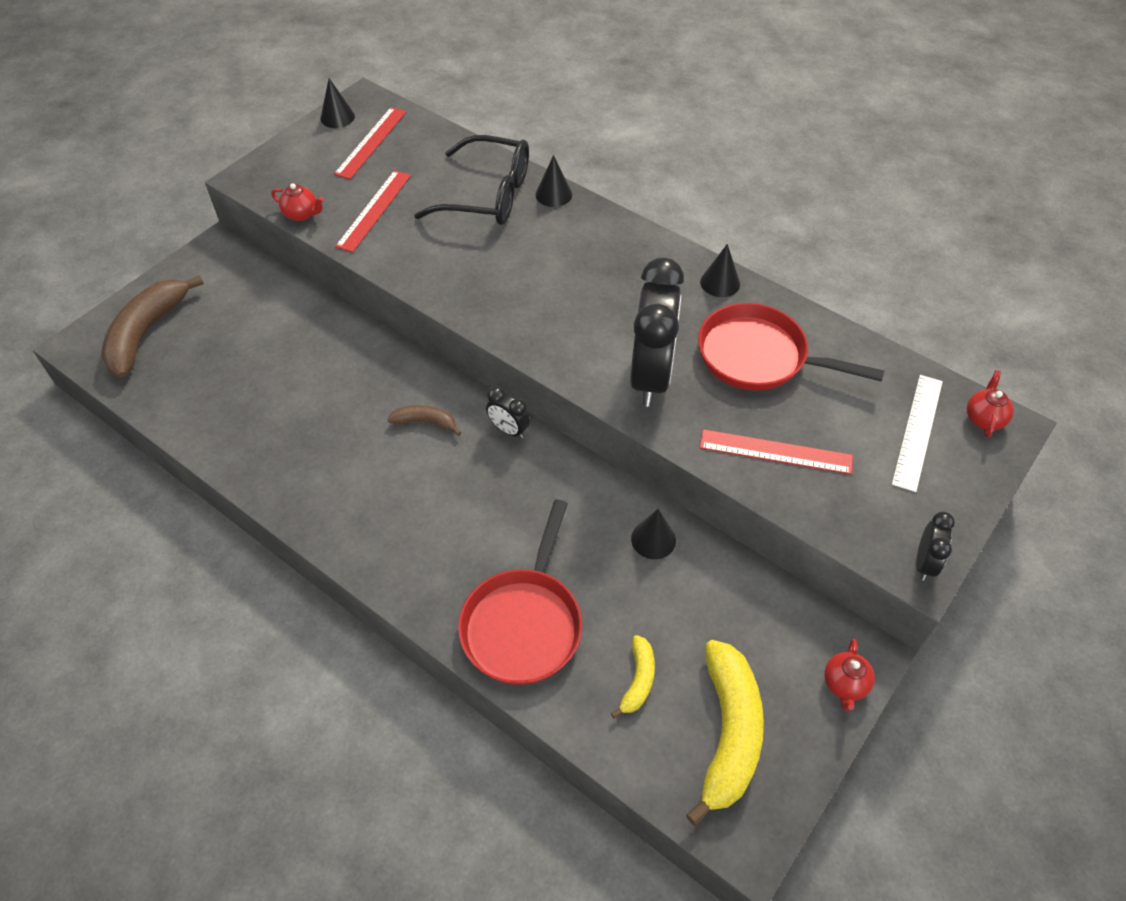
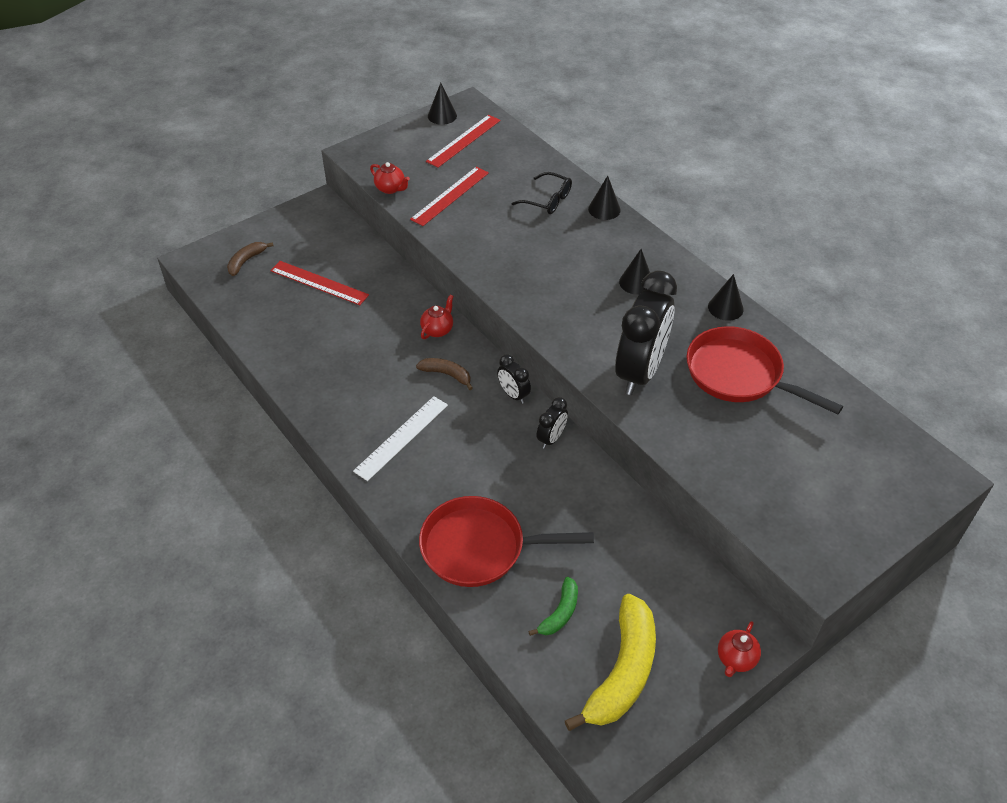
camera: 15 degrees right, 5 degrees down
(147, 333) = (246, 261): brown banana -> brown banana, size x0.50
(487, 195) = (547, 200): black glasses -> black glasses, size x0.55
(524, 623) = (479, 547): red pan -> red pan turned 60 degrees clockwise
(638, 680) = (560, 613): yellow banana -> green banana
(653, 539) = (608, 507): black cone -> black cone (636, 282)
(775, 452) = (727, 454): red ruler -> red ruler (319, 283)
(917, 431) = (861, 464): white ruler -> white ruler (401, 437)
(924, 563) = (828, 570): black clock -> black clock (551, 438)
(984, 418) = (926, 466): red teapot -> red teapot (437, 330)

